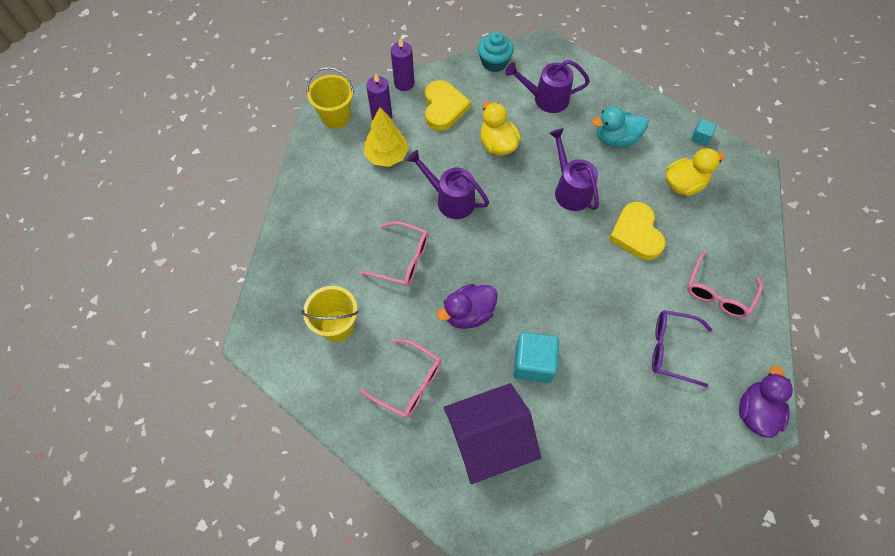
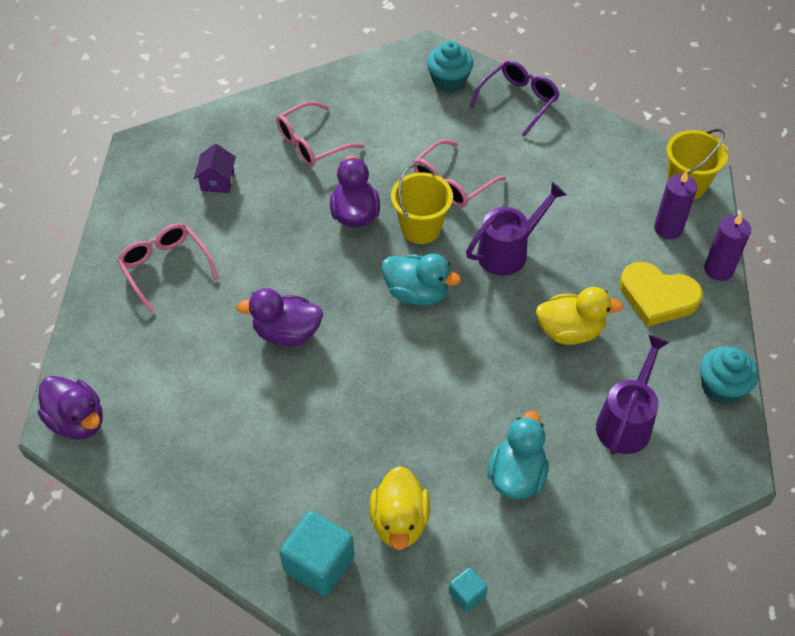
camera: 115 degrees right, 10 degrees down
(286, 307) = (449, 81): none -> turquoise cupcake
(337, 326) = (405, 110): yellow bucket -> yellow bucket (421, 228)
(387, 156) = (602, 214): yellow tree -> none
(488, 440) = (217, 181): purple house -> purple house, size x0.45
(518, 241) = (417, 293): none -> turquoise duck
(533, 363) = (266, 246): turquoise cube -> turquoise cube (319, 564)
(570, 189) = (461, 379): purple watering can -> none
(599, 308) = (287, 333): none -> purple duck
(636, 233) = (358, 421): yellow heart -> none
(671, 349) = (197, 378): purple glasses -> purple glasses (518, 101)
(718, 293) = (228, 468): pink glasses -> pink glasses (165, 267)

